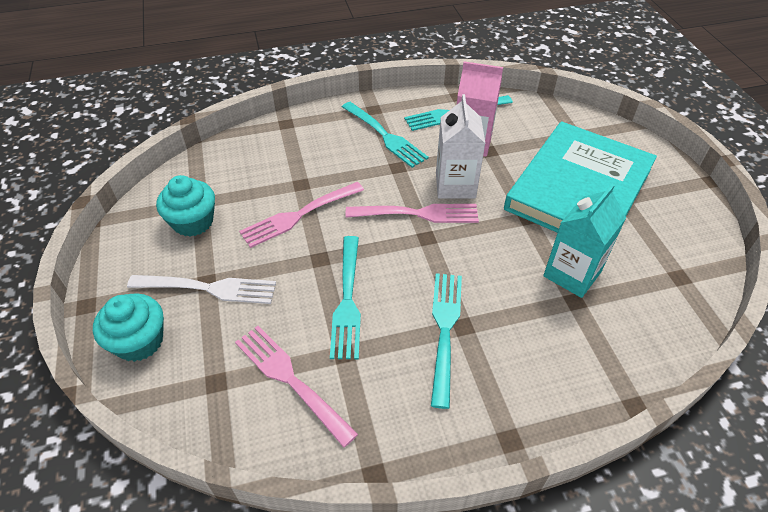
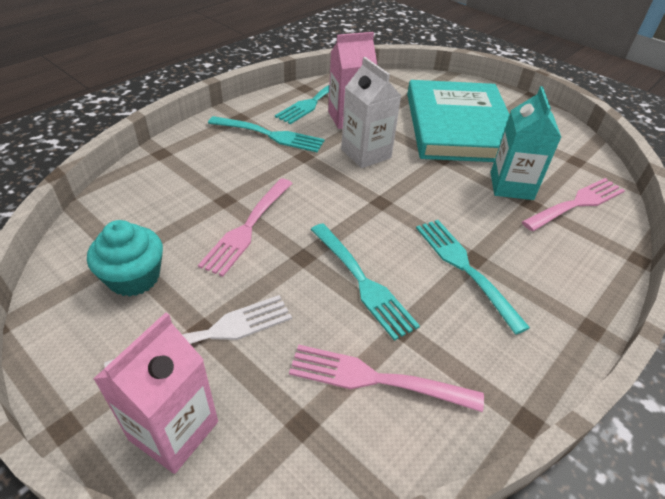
camera: 35 degrees left, 5 degrees down
(139, 341) = (174, 430): turquoise cupcake -> pink carton
(417, 214) = (355, 186): pink fork -> pink fork (576, 204)

